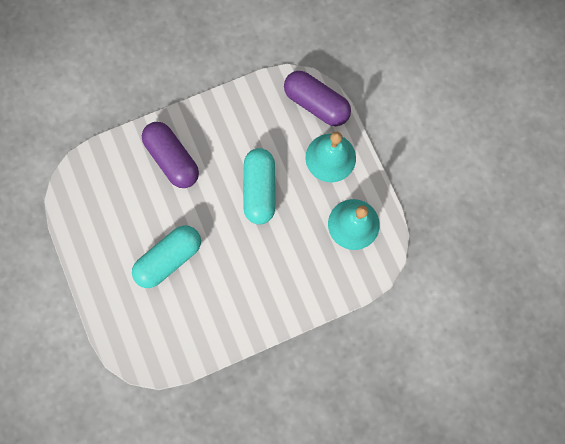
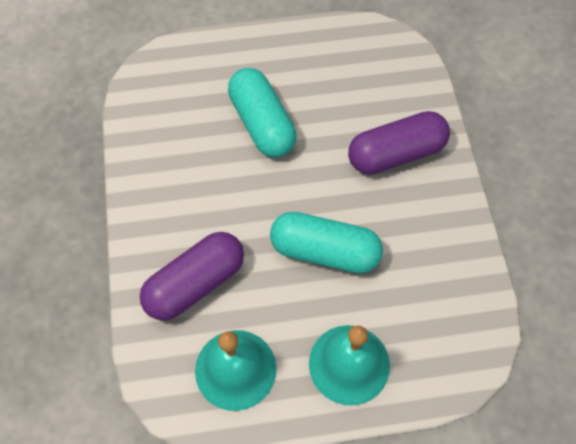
camera: 105 degrees right, 15 degrees down
(316, 104) = (442, 366): purple capsule -> purple capsule (195, 284)

